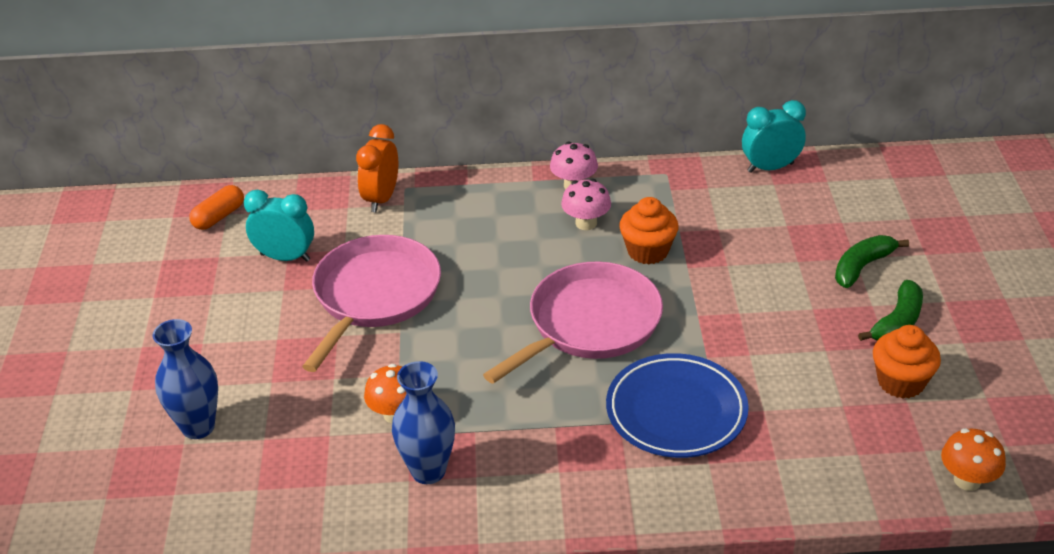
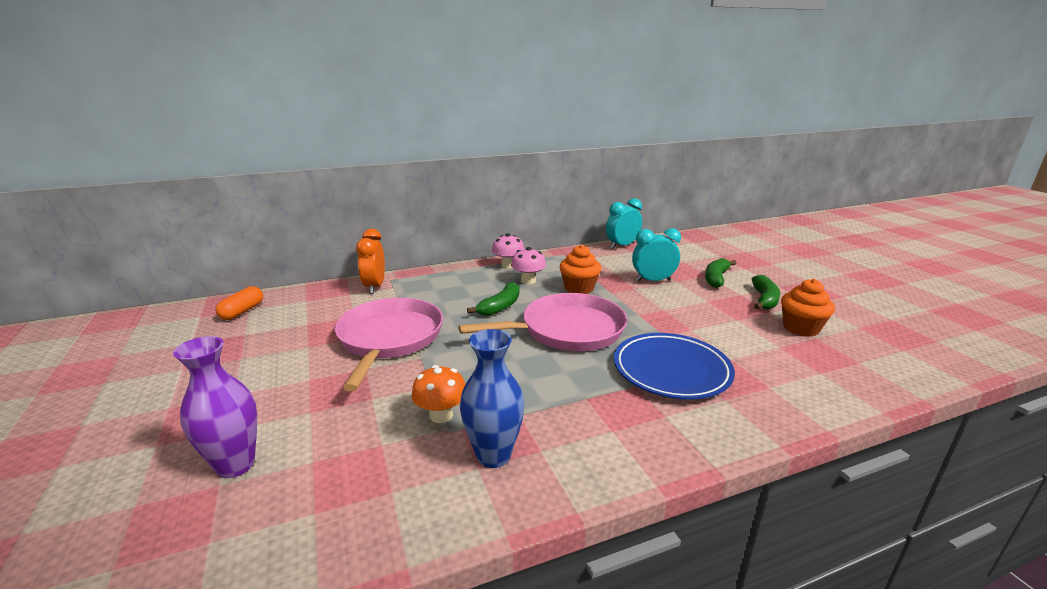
camera: 20 degrees left, 15 degrees down
(198, 427) = (235, 465): blue vase -> purple vase
(285, 257) = (305, 327): turquoise clock -> turquoise clock (653, 281)
(526, 266) = (500, 306): none -> green banana
(589, 324) = (567, 330): pink pan -> pink pan turned 45 degrees clockwise
(967, 480) = (907, 374): orange mushroom -> none

